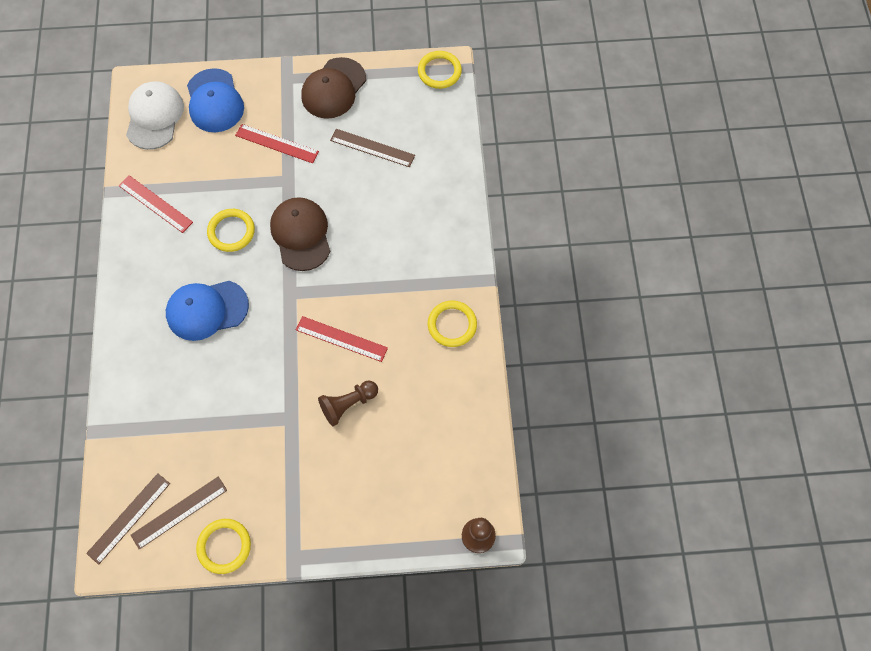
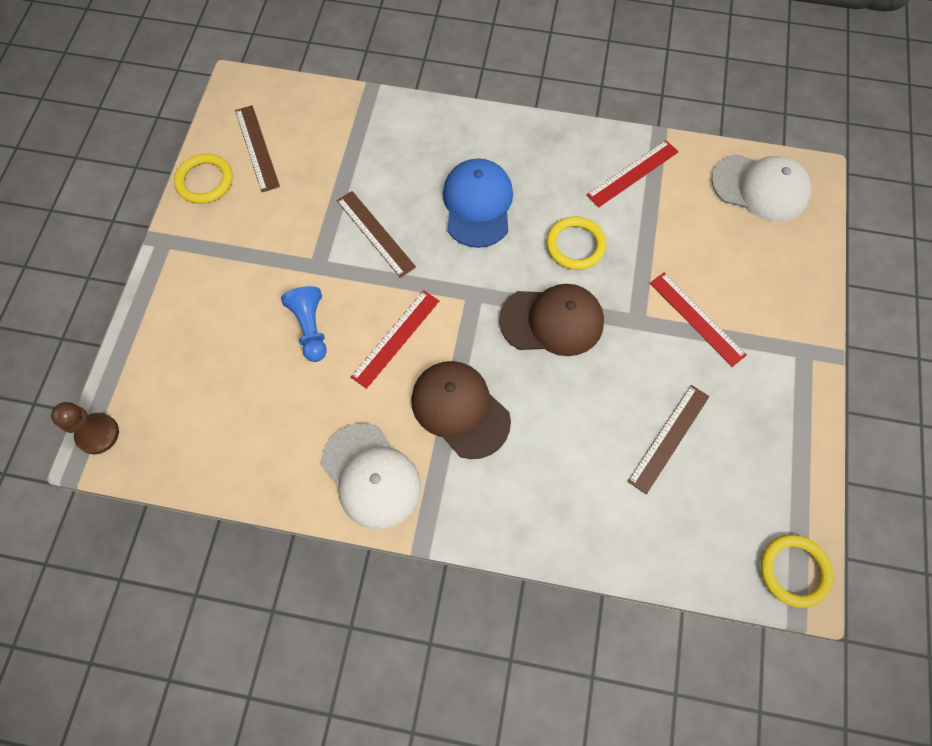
camera: 105 degrees right, 0 degrees up
(129, 518) = (269, 106): brown ruler -> brown ruler (375, 233)
(214, 101) = (776, 257): blue cap -> none
(277, 143) = (697, 318): red ruler -> red ruler turned 75 degrees counterclockwise
(333, 88) = (779, 408): brown cap -> brown cap (460, 409)
(348, 404) = (310, 328): brown pawn -> blue pawn
(452, 325) = (371, 476): yellow ring -> white cap

